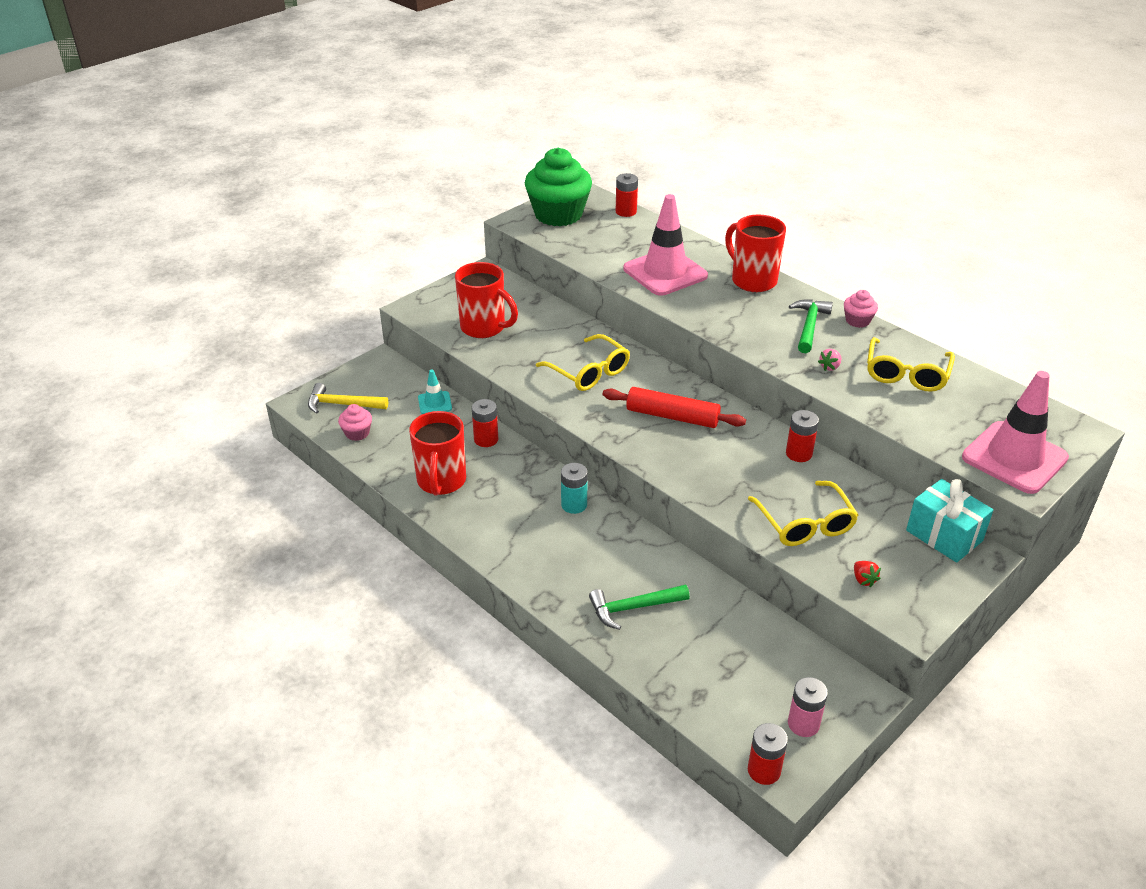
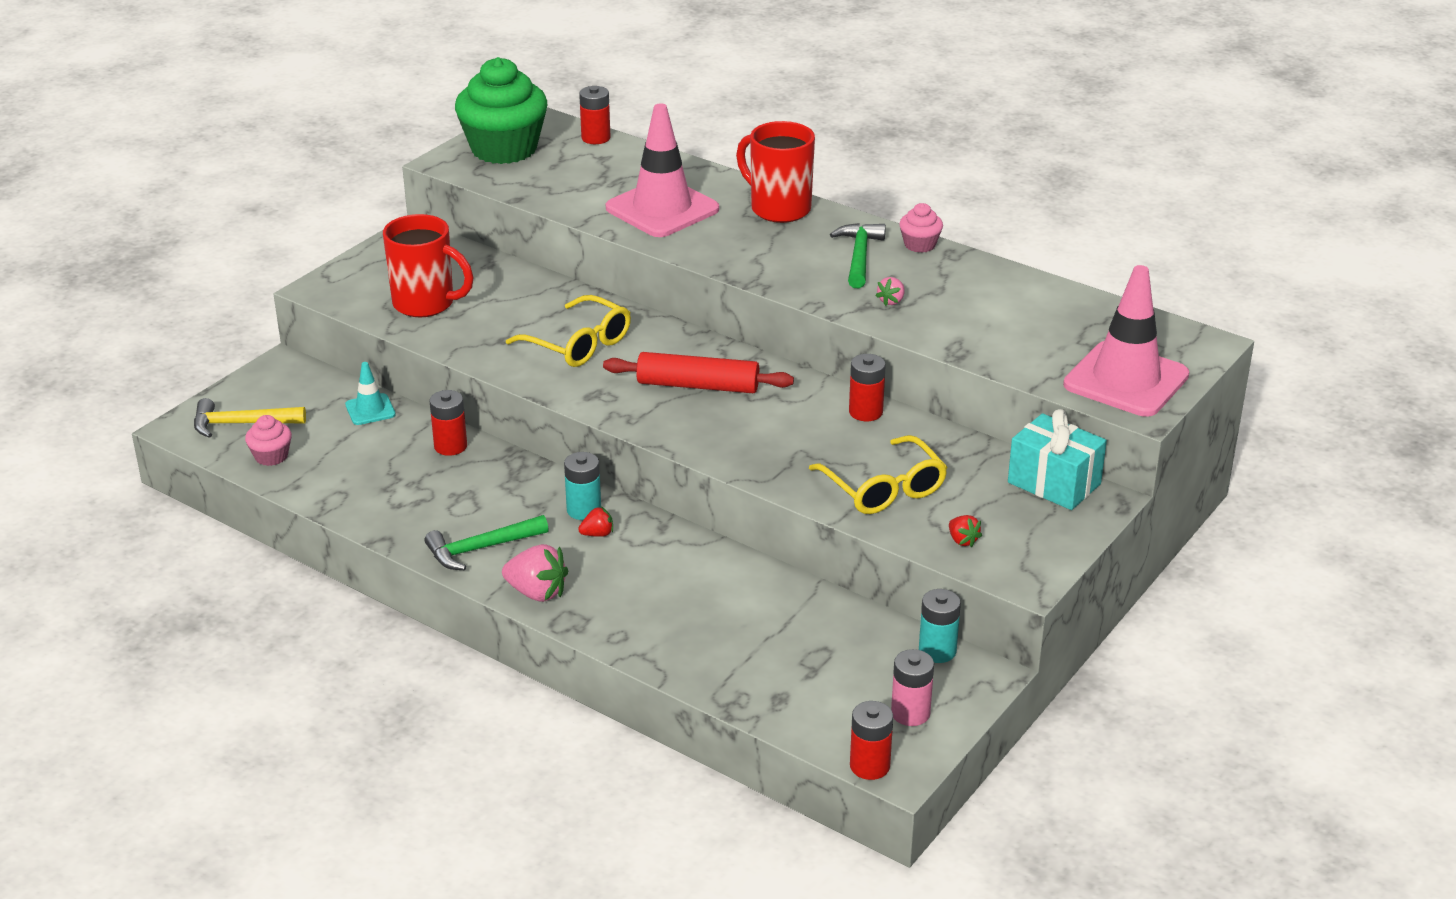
camera: 10 degrees left, 5 degrees down
(441, 481) = (401, 502): red mug -> none
(526, 572) = (537, 592): none -> pink strawberry
(580, 527) = (597, 534): none -> red strawberry
(633, 608) = (682, 616): green hammer -> green hammer (481, 549)
(832, 667) = (937, 651): none -> turquoise battery
(906, 374) = (987, 300): yellow glasses -> none

